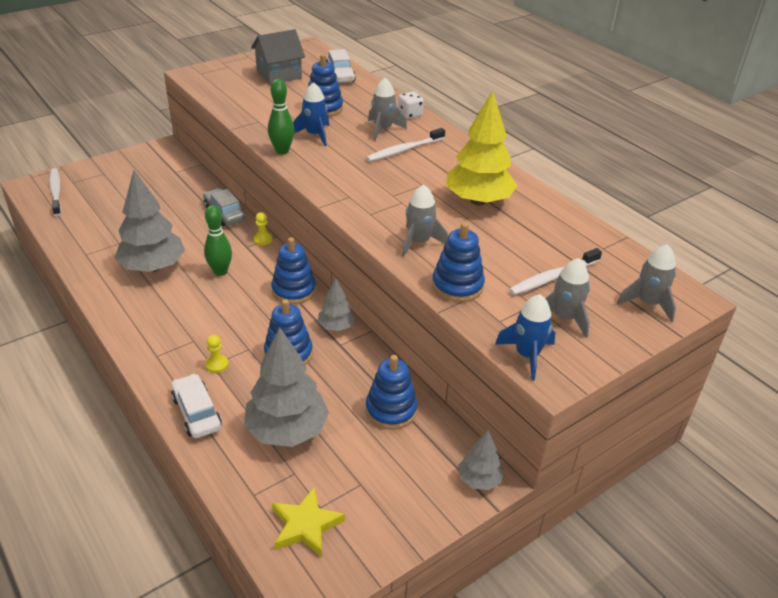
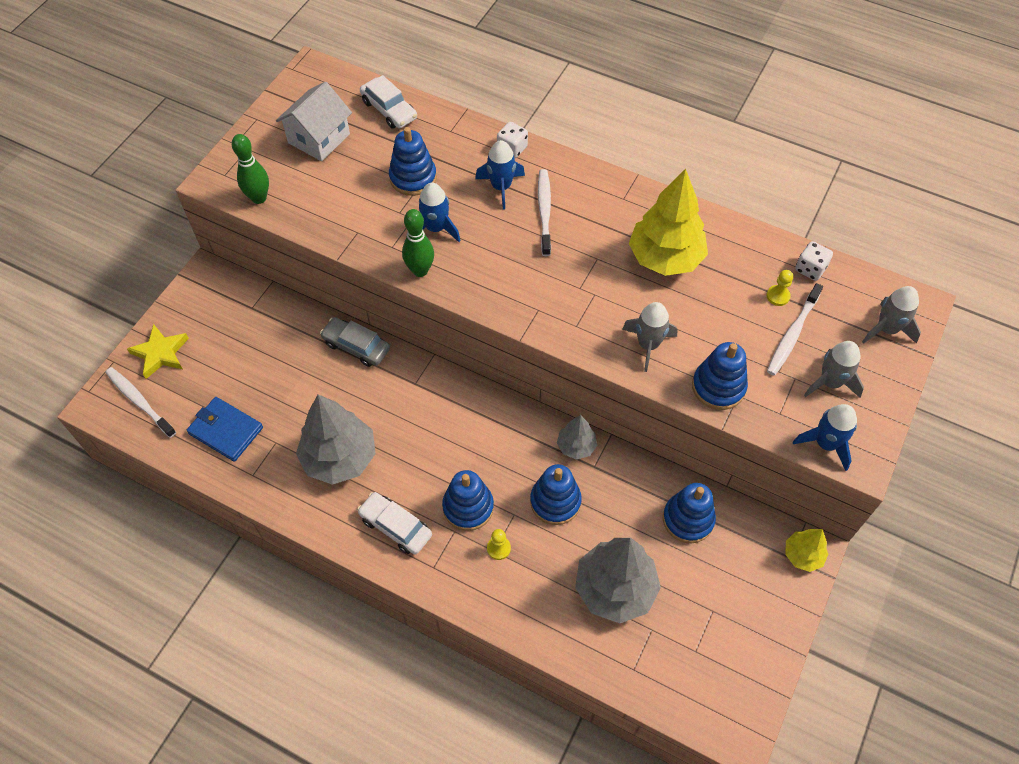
camera: 25 degrees left, 20 degrees up
(93, 225) = (225, 431): none -> blue wallet
(197, 413) = (522, 612): white car -> white car (395, 527)
(220, 271) = (414, 430): green bowling pin -> green bowling pin (259, 198)
(263, 239) = (424, 365): yellow pawn -> yellow pawn (778, 296)
(279, 74) = (319, 138): grey house -> white house
(293, 290) = (504, 420): blue stacking toy -> blue stacking toy (468, 507)
(305, 525) = (697, 675): yellow star -> yellow star (160, 353)
(383, 129) = (501, 187): grey rocket -> blue rocket
(404, 150) = (544, 211): white toothbrush -> white toothbrush turned 150 degrees clockwise
(479, 480) = (802, 555): grey tree -> yellow tree
(602, 245) = (810, 269): none -> white dice

